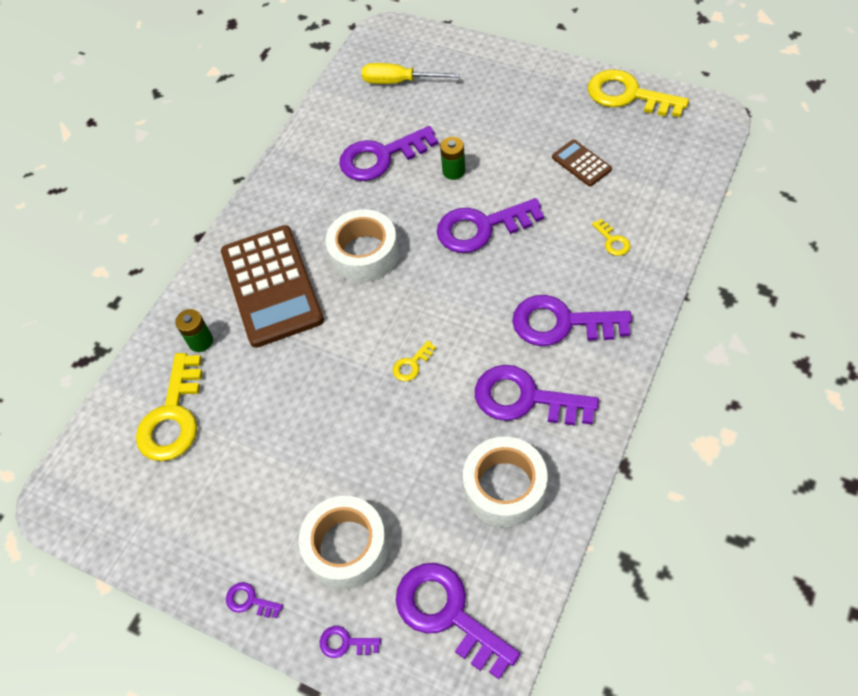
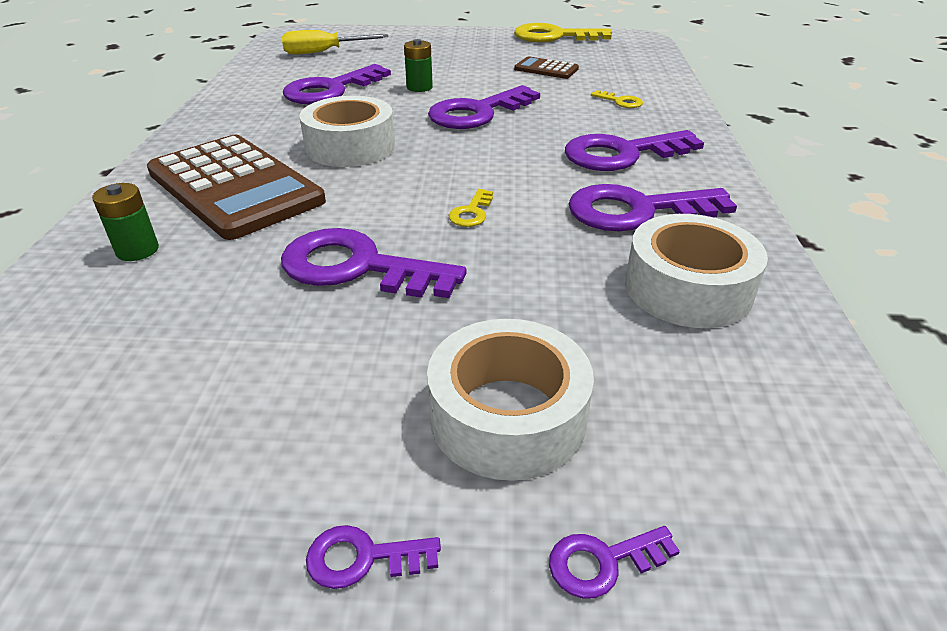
camera: 30 degrees left, 20 degrees down
(173, 417) = (106, 336): yellow key -> none
(447, 613) = (742, 451): purple key -> purple key (357, 267)

